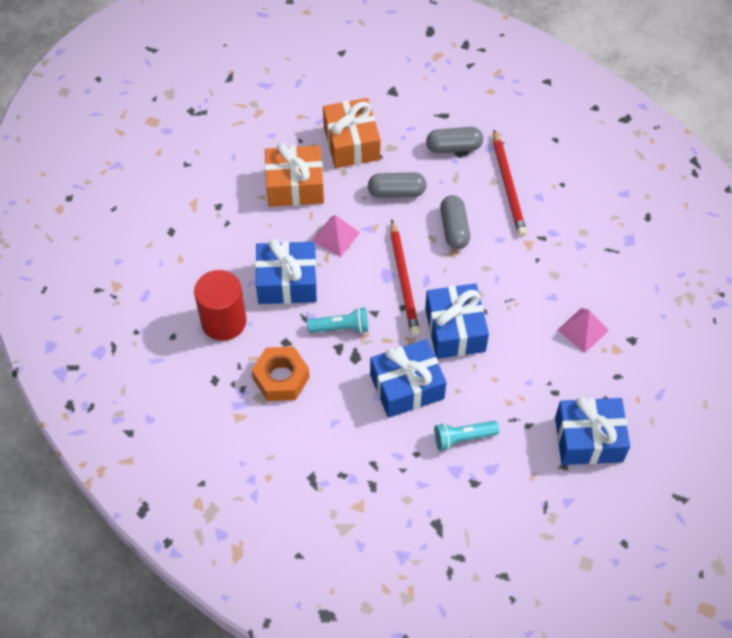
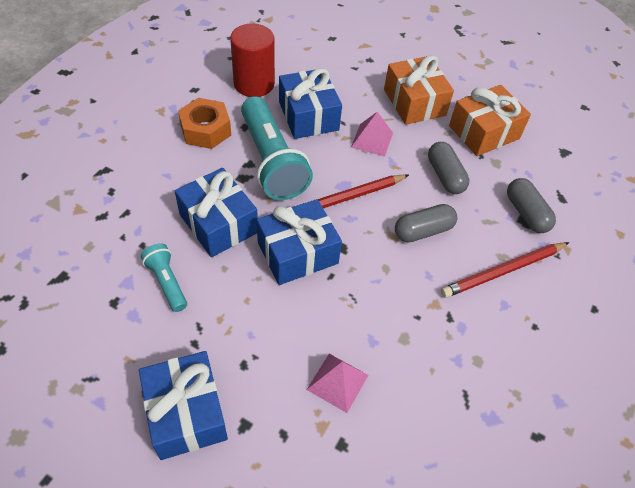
camera: 70 degrees right, 5 degrees down
(341, 327) = (272, 161): turquoise flashlight -> turquoise flashlight, size x2.02

